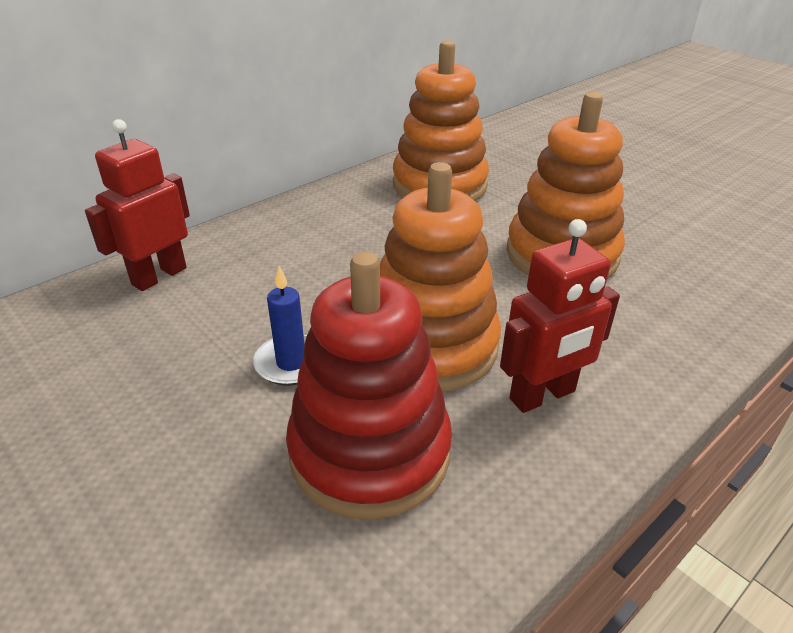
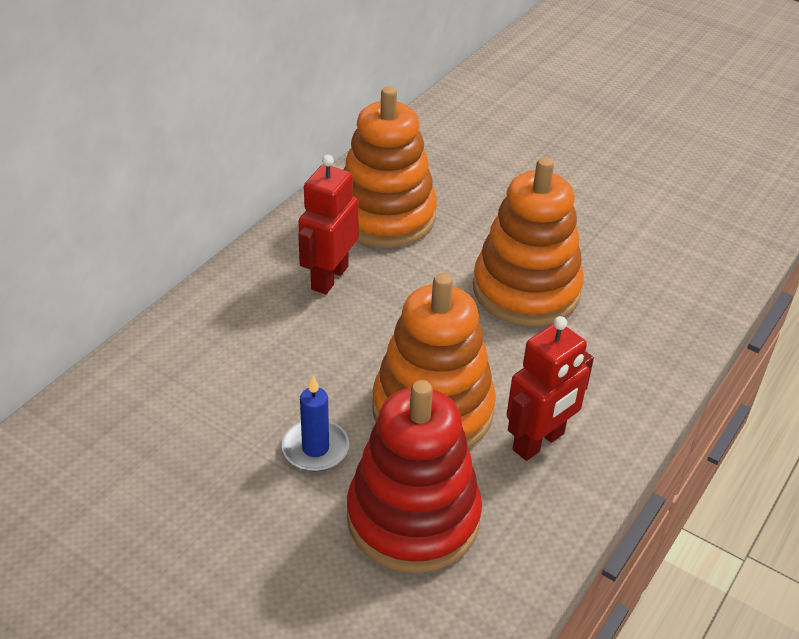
camera: 15 degrees left, 5 degrees up
(159, 276) = (144, 376): red robot -> red robot (329, 277)

